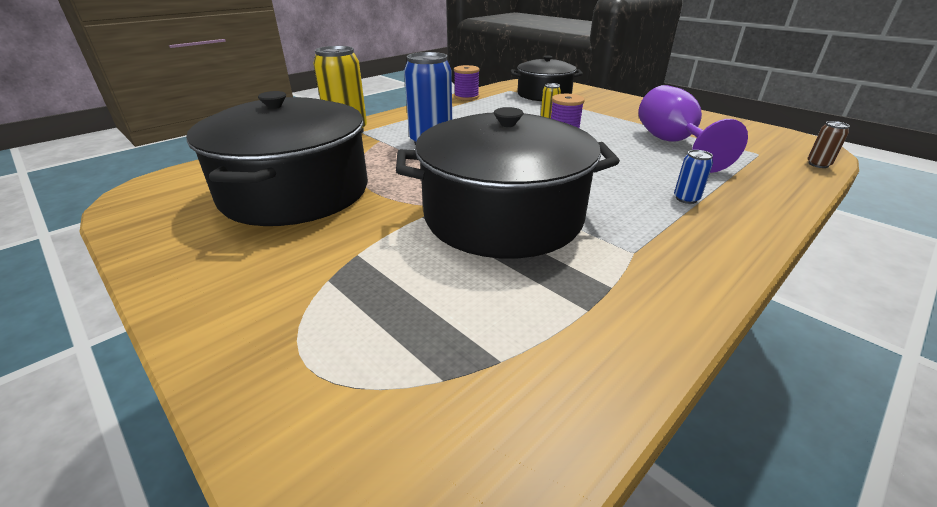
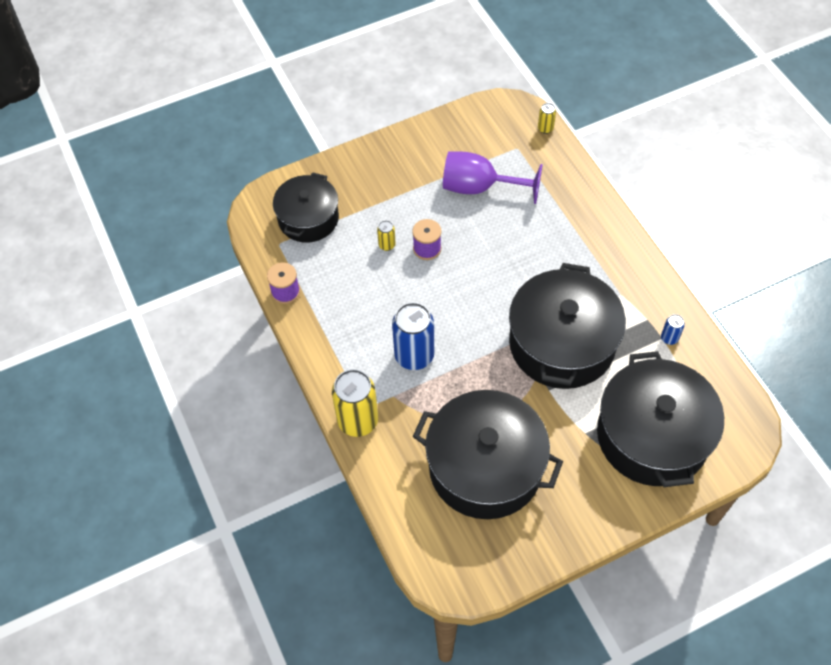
camera: 70 degrees left, 25 degrees up
(365, 327) = (652, 436): none -> black pot
(686, 199) = (569, 234): blue can -> blue can (669, 338)
(818, 164) = (545, 128): brown can -> yellow can

